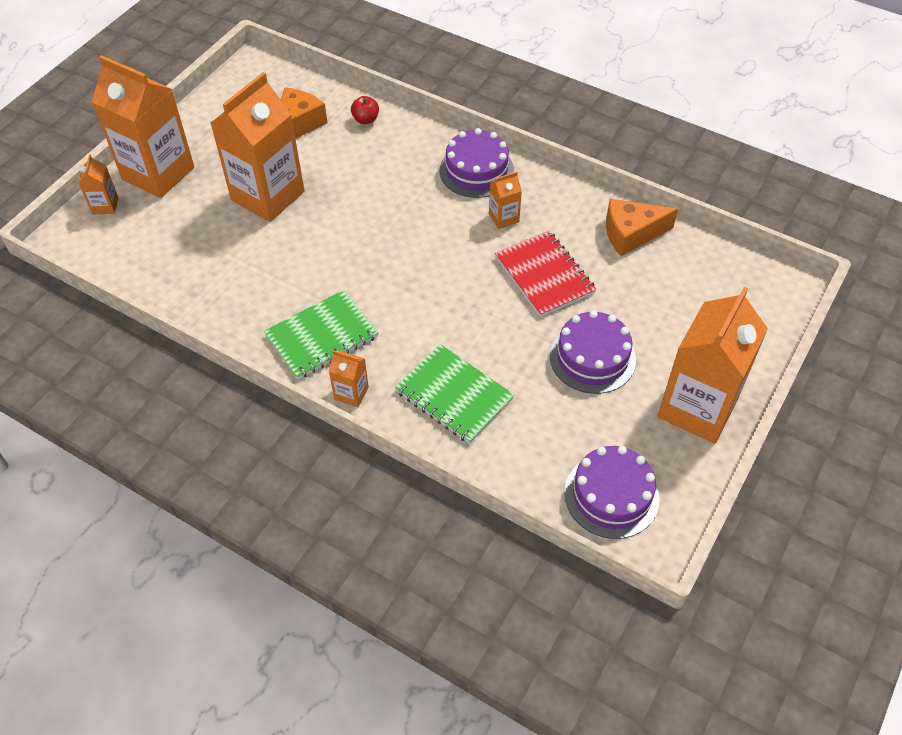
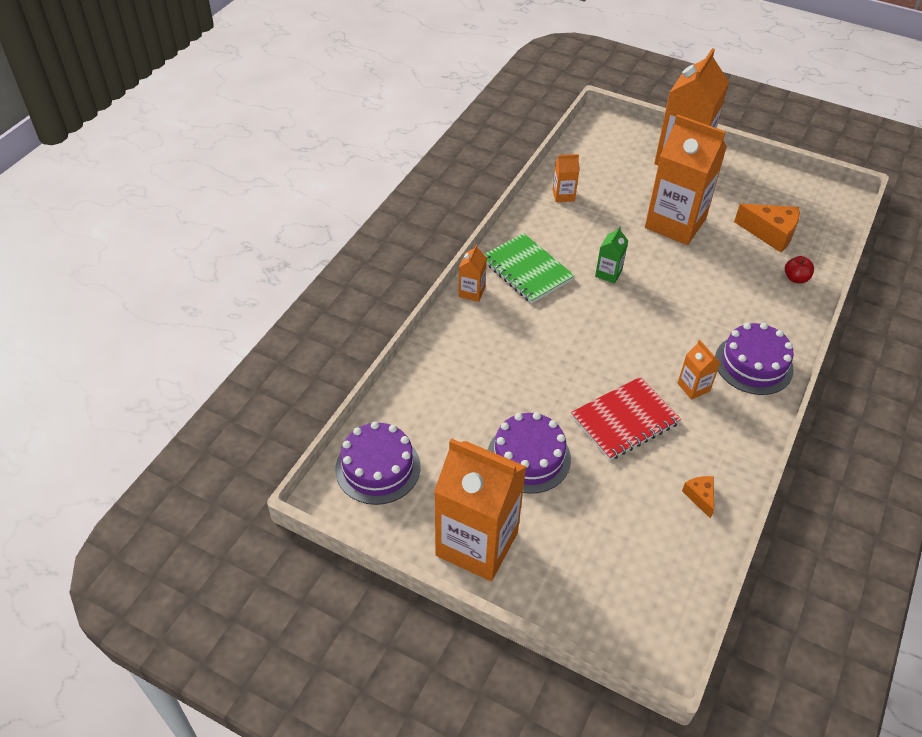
camera: 85 degrees right, 5 degrees down
(105, 206) = (638, 137): orange carton -> orange carton (563, 195)
(338, 263) = (608, 273): none -> green carton
(454, 395) = (475, 356): green notebook -> none
(631, 234) = (700, 497): orange cheese -> orange cheese, size x0.53

